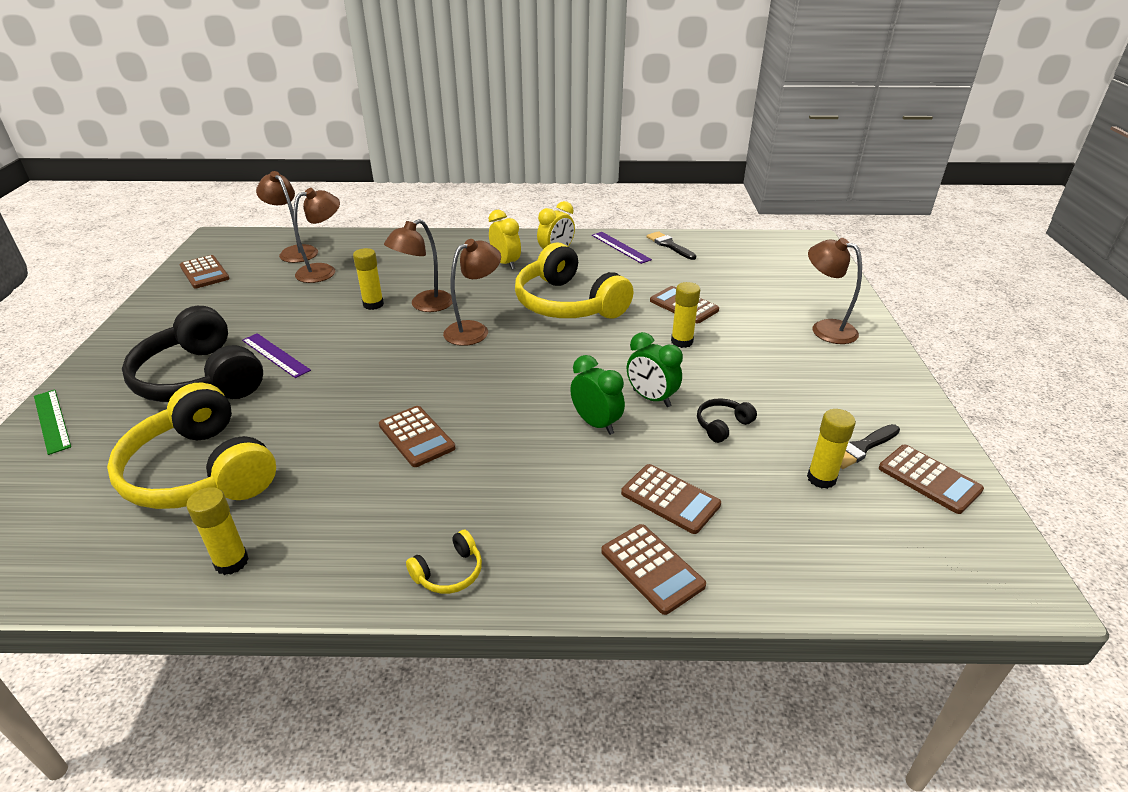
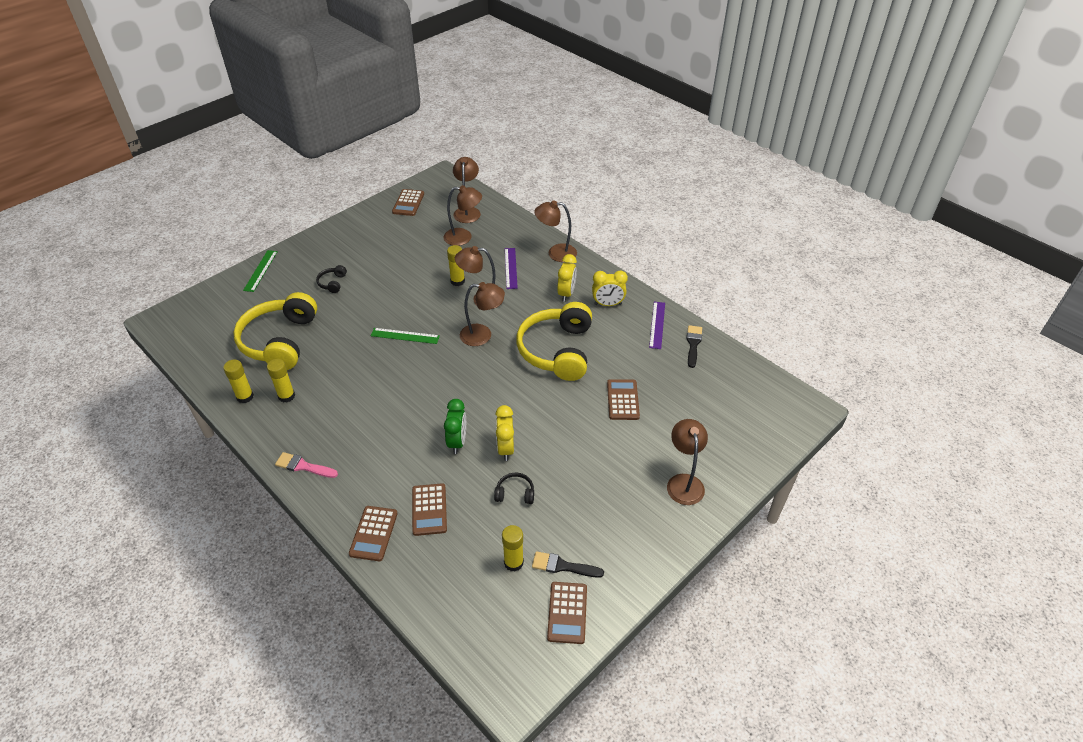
camera: 45 degrees right, 10 degrees up
(200, 379) = (332, 283): black headphones -> black headphones, size x0.40
(275, 355) = (376, 288): purple ruler -> purple ruler (511, 268)
(383, 375) = (405, 336): none -> green ruler
(416, 437) = (374, 386): brown calculator -> none
(446, 242) = (556, 253): none -> brown lamp
(449, 572) = (303, 466): yellow headphones -> pink brush
(651, 398) = (505, 448): green clock -> yellow clock
(682, 341) = (579, 425): yellow glue stick -> yellow glue stick (286, 396)

